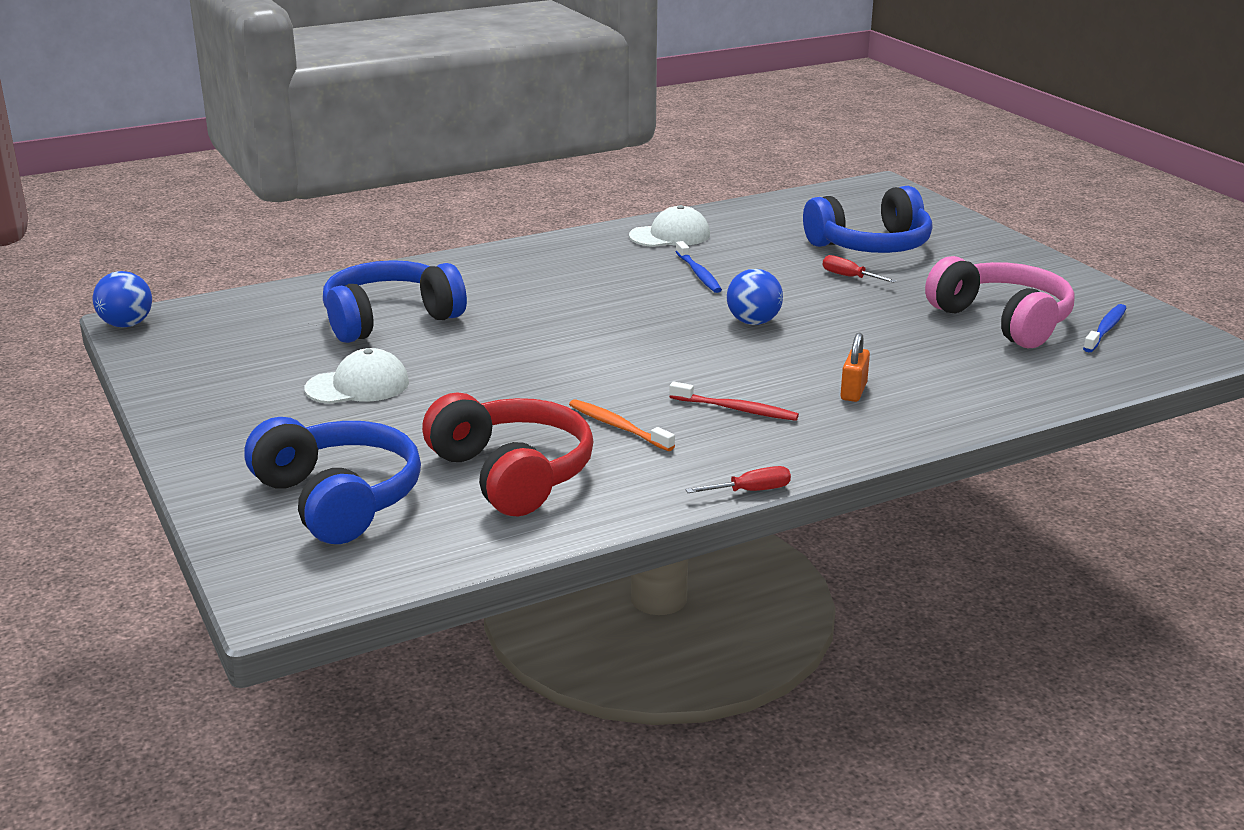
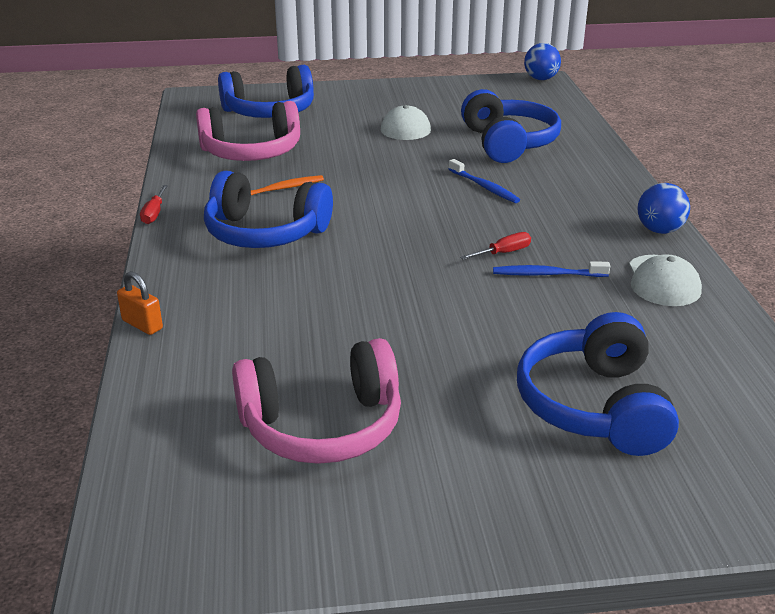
camera: 110 degrees right, 5 degrees up
(512, 474) = (251, 152): red headphones -> pink headphones
(736, 409) = (265, 233): red toothbrush -> blue headphones
(753, 322) = (416, 276): blue ball -> blue ball (659, 230)
(849, 277) = (499, 360): red screwdriver -> red screwdriver (503, 253)
(853, 391) = (248, 287): orange padlock -> orange padlock (142, 325)
(1105, 329) = (245, 500): blue toothbrush -> blue toothbrush (484, 187)

